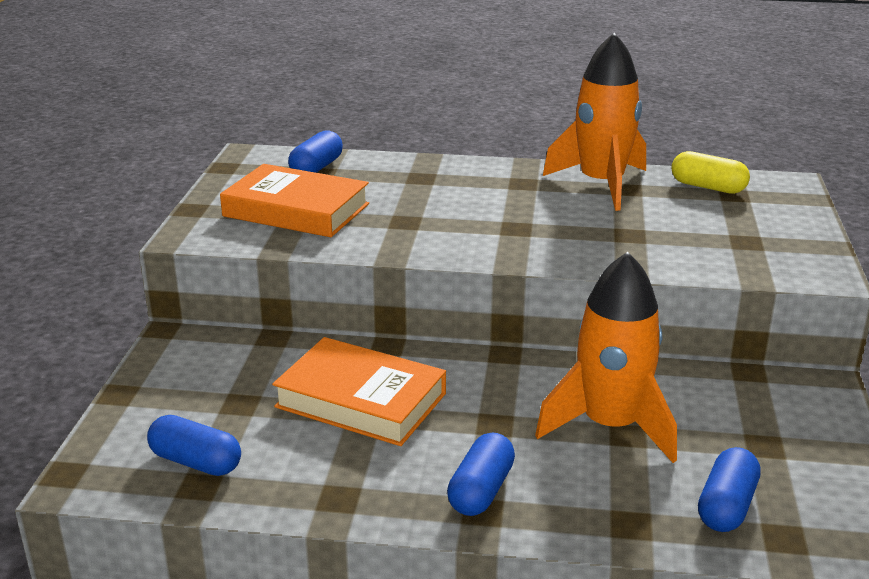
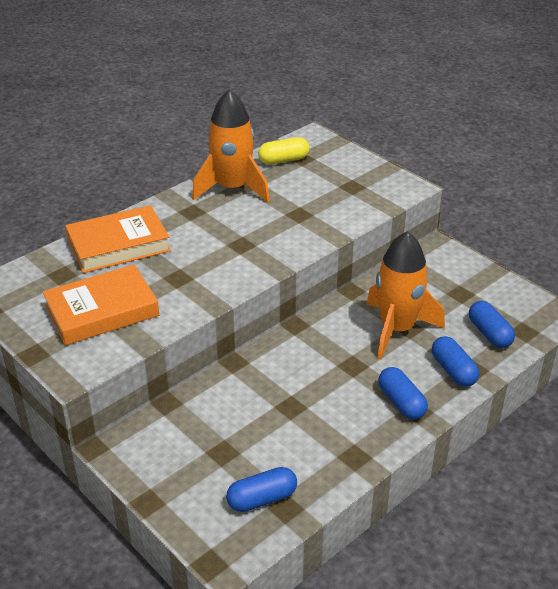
camera: 50 degrees left, 10 degrees up
(316, 168) = (53, 273): blue capsule -> blue capsule (453, 370)
(361, 400) = (276, 402): orange book -> orange book (118, 245)

